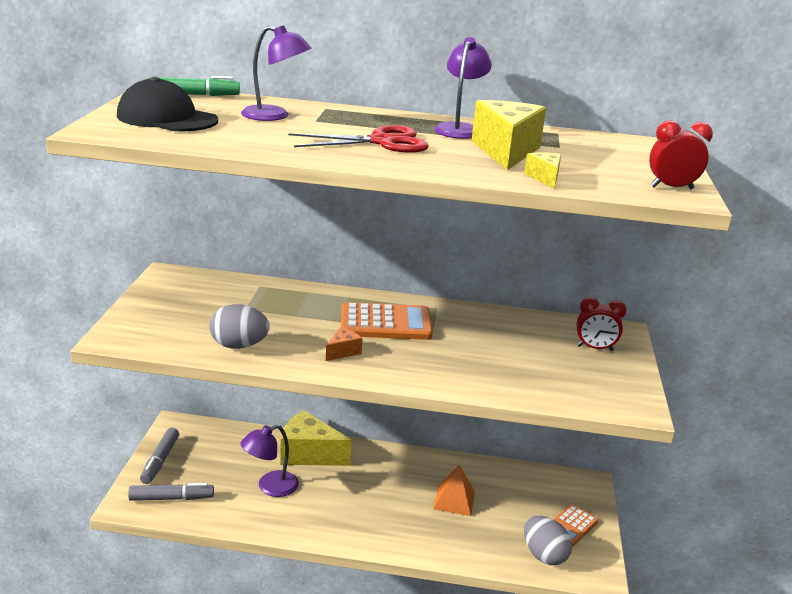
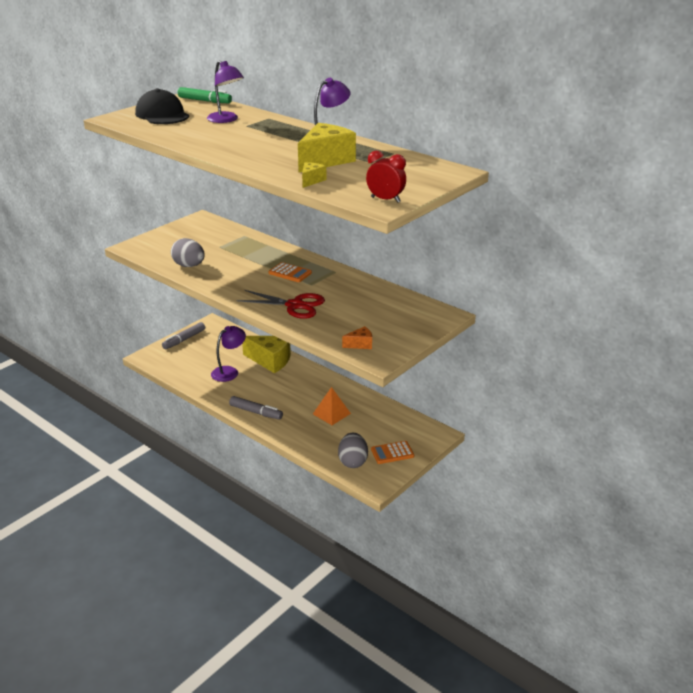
camera: 35 degrees right, 5 degrees up
(171, 498) = (171, 361): grey marker -> grey marker (256, 412)
(270, 487) = (229, 371): purple lamp -> purple lamp turned 135 degrees clockwise
(308, 454) = (270, 361): yellow cheese -> yellow cheese turned 150 degrees clockwise
(343, 351) = (242, 282): orange cheese -> orange cheese (360, 344)
(382, 142) = (257, 144): red scissors -> red scissors (295, 305)
(385, 323) = (290, 273): orange calculator -> orange calculator, size x0.60
(595, 348) = (407, 320): red clock -> none

